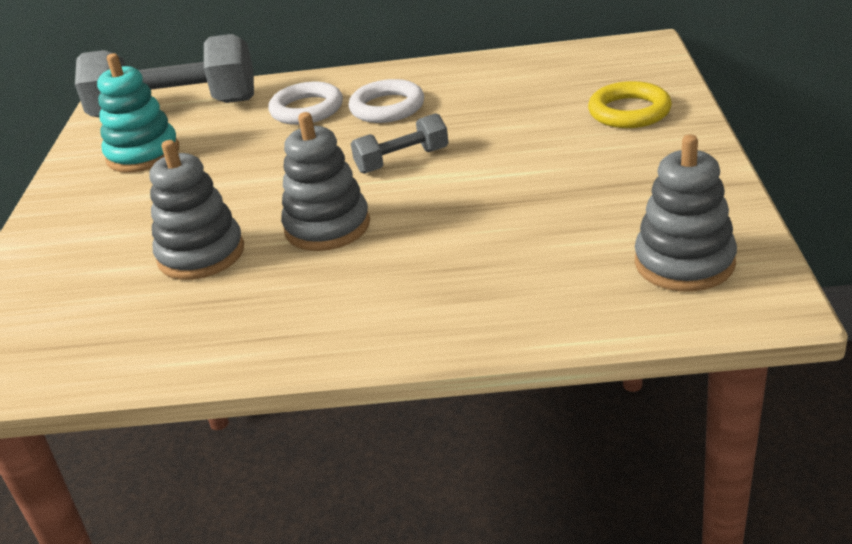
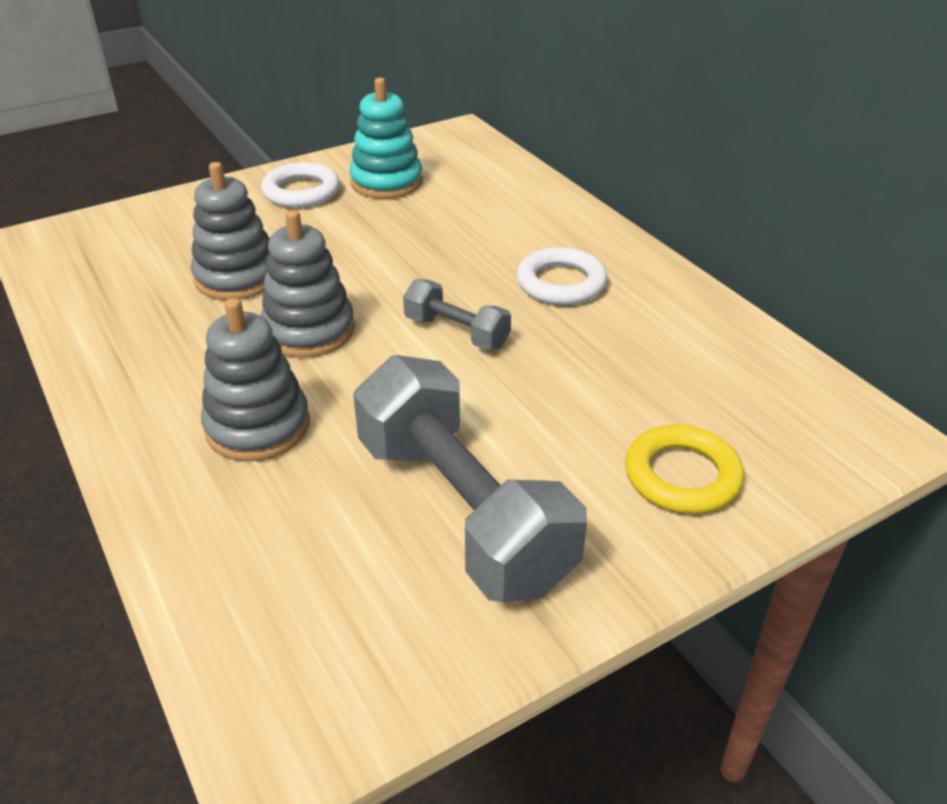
camera: 55 degrees right, 5 degrees up
(175, 109) = (475, 165): grey dumbbell -> grey dumbbell (462, 511)
(307, 109) = (522, 235): white ring -> white ring (301, 191)
(684, 263) = (337, 634): grey stacking toy -> grey stacking toy (258, 426)

